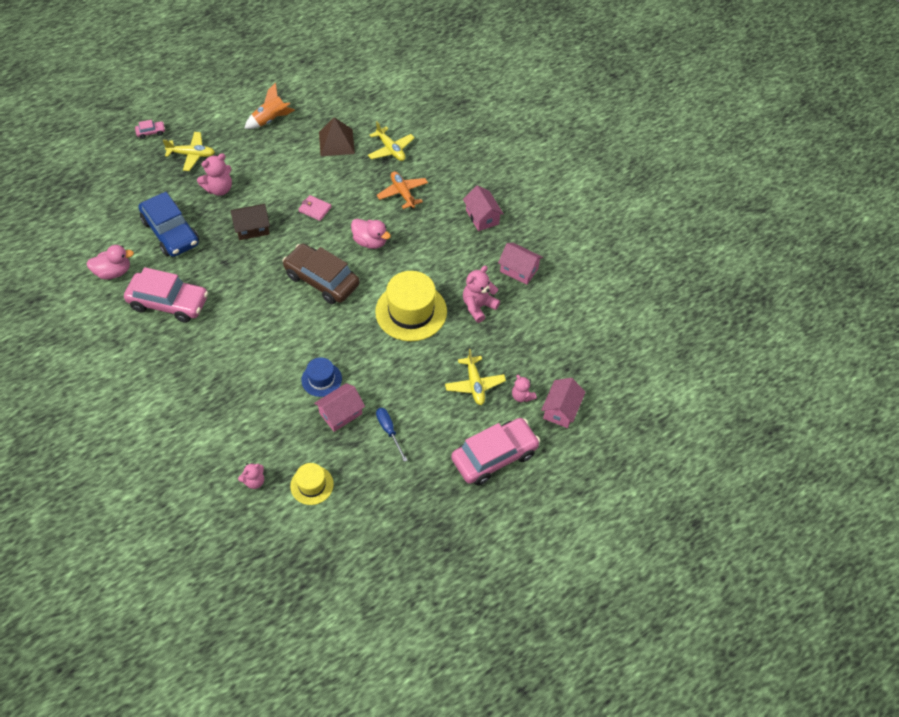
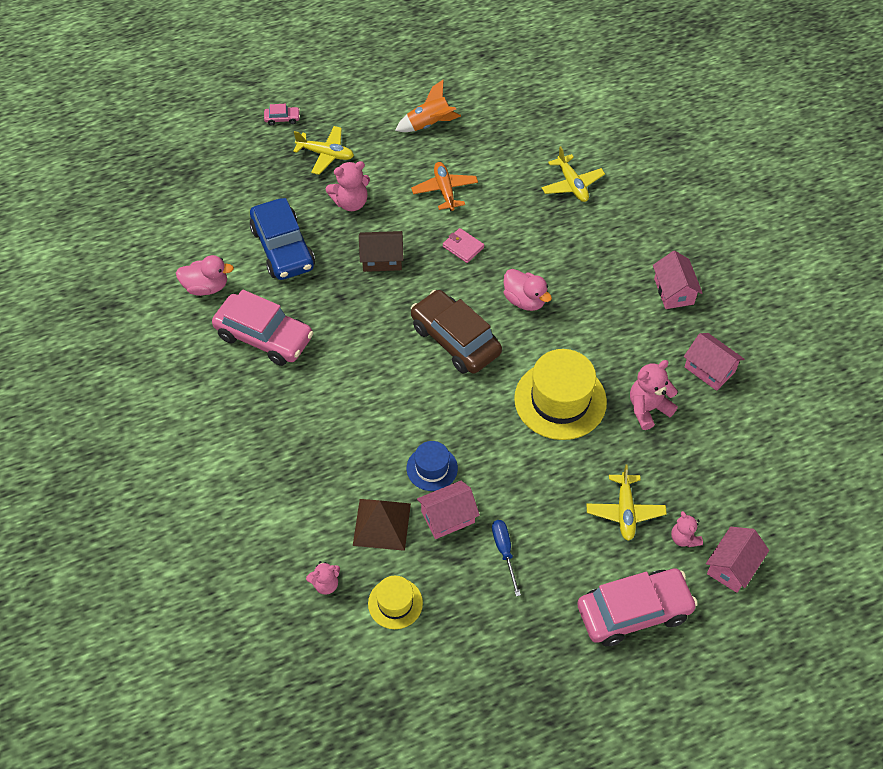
camera: 15 degrees right, 0 degrees up
(336, 142) = (505, 165): brown pyramid -> brown pyramid (381, 524)
(403, 193) = (577, 244): orange plane -> orange plane (445, 190)

